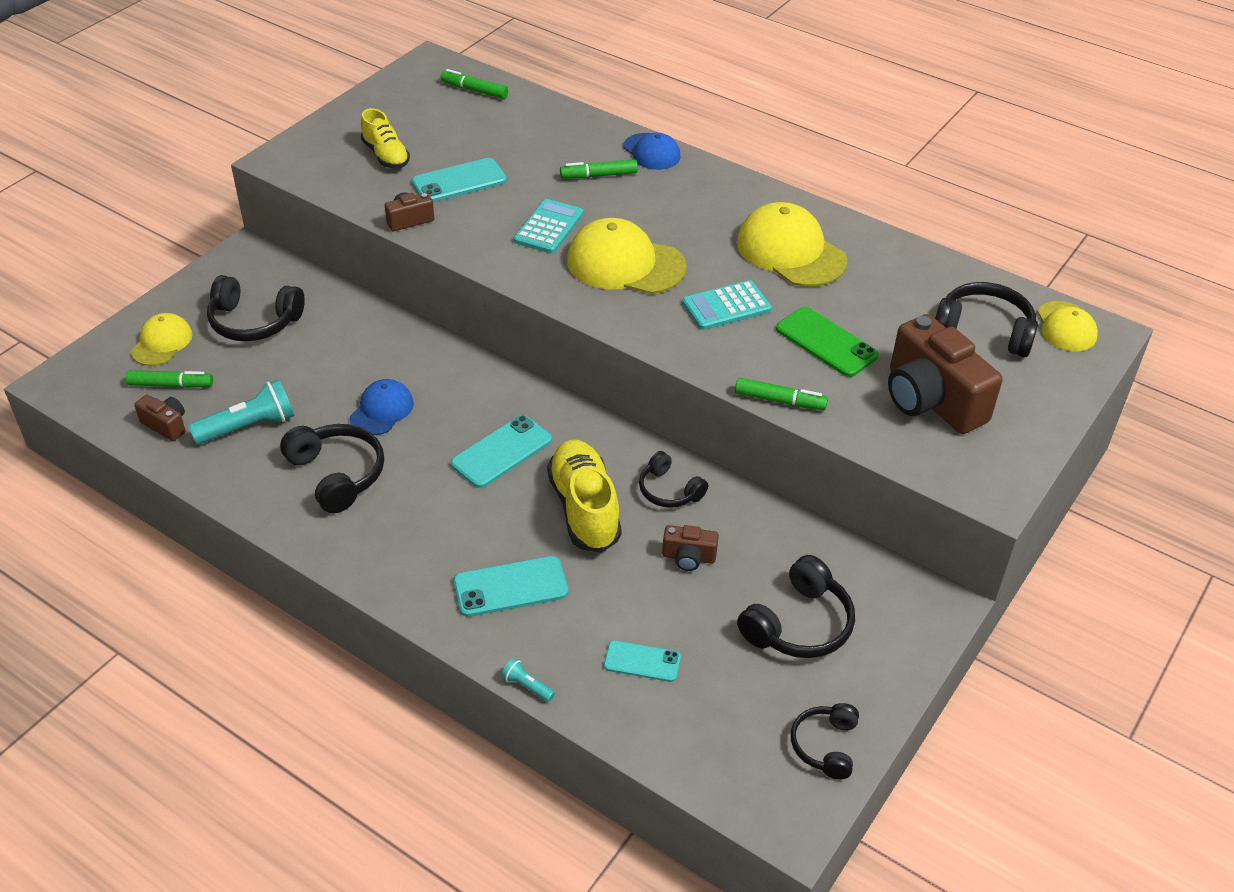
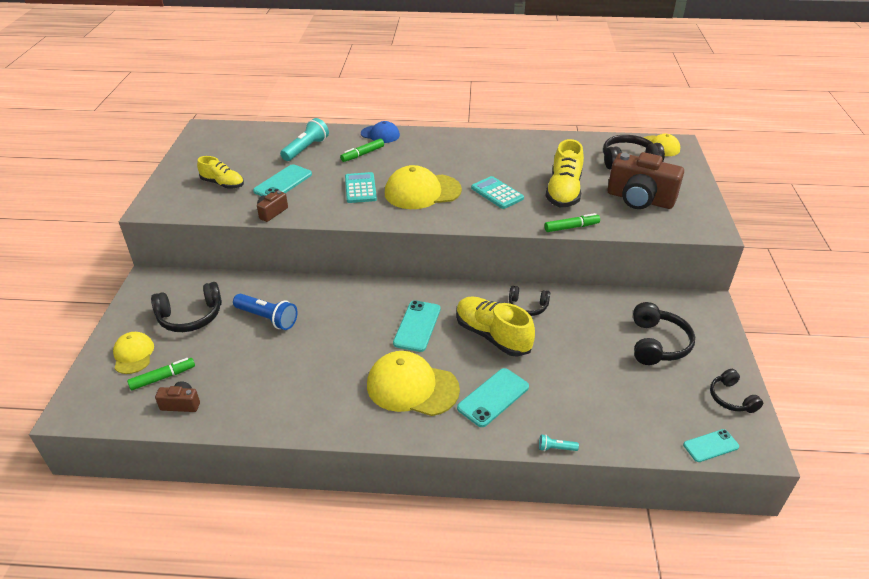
camera: 30 degrees left, 5 degrees down
(248, 426) = (242, 380): turquoise flashlight -> turquoise flashlight (306, 149)
(335, 362) = (267, 318): none -> blue flashlight
(337, 474) = (328, 382): black headphones -> none
(382, 410) = (323, 333): blue cap -> none
(474, 90) = (246, 135): green marker -> none
(642, 661) = (602, 402): turquoise phone -> turquoise phone (710, 446)
(688, 557) = (571, 336): brown camera -> none
(726, 306) = (497, 193): turquoise calculator -> turquoise calculator turned 105 degrees clockwise
(790, 251) = (501, 157): yellow cap -> yellow cap (412, 387)
(826, 342) = (563, 192): green phone -> yellow shoe

